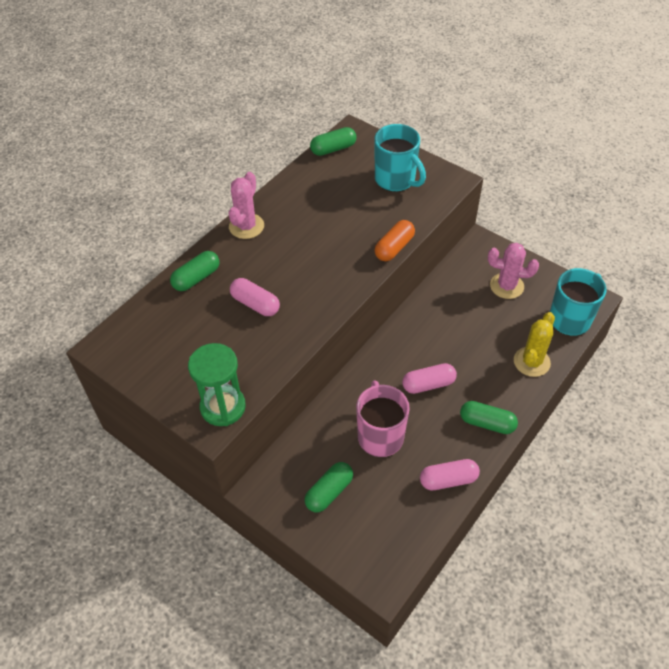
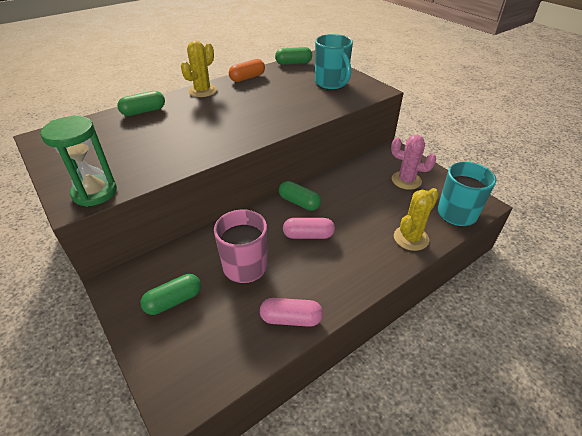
camera: 15 degrees right, 10 degrees down
(246, 226) = (202, 91): pink cactus -> yellow cactus
(255, 304) = (175, 133): pink capsule -> none
(394, 248) = (308, 119): orange capsule -> orange capsule (247, 78)
(487, 423) = (350, 278): green capsule -> green capsule (299, 202)

